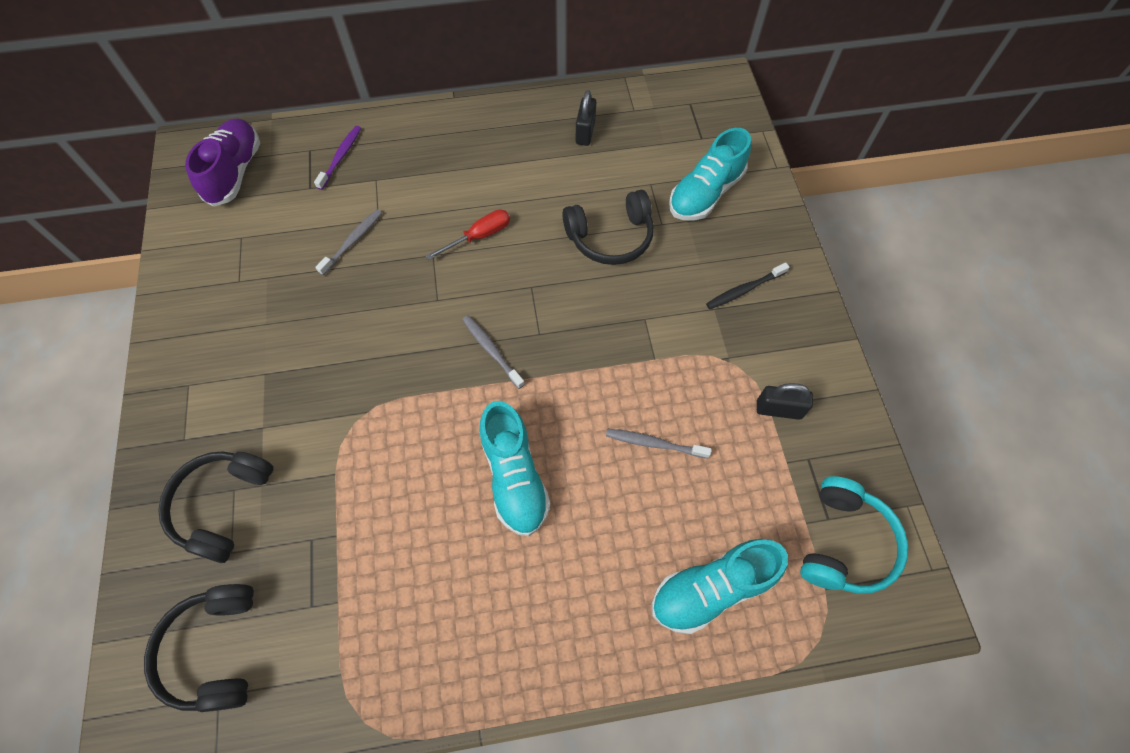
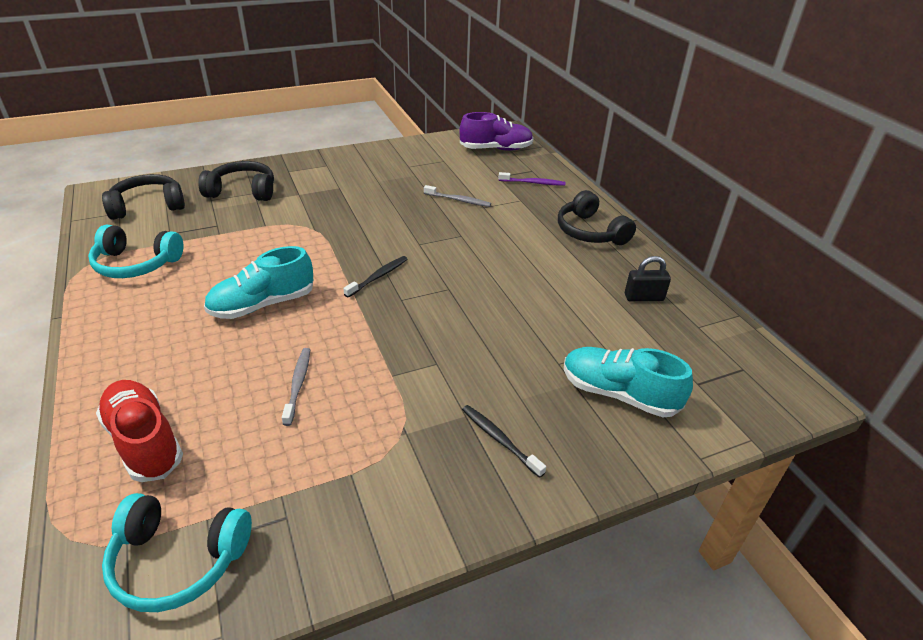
camera: 75 degrees right, 25 degrees down
(381, 645) = (136, 264): none -> turquoise headphones
(479, 236) = (489, 254): red screwdriver -> none
(492, 351) = (378, 277): grey toothbrush -> black toothbrush
(610, 237) = (523, 329): black headphones -> black headphones (590, 232)
(711, 589) = (144, 441): turquoise shoe -> red shoe
(778, 409) = (347, 483): black padlock -> none

